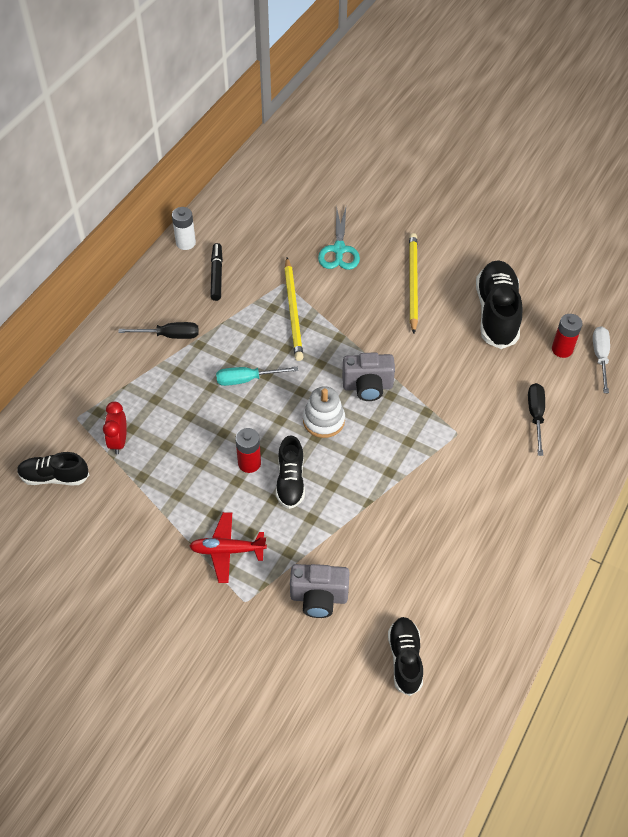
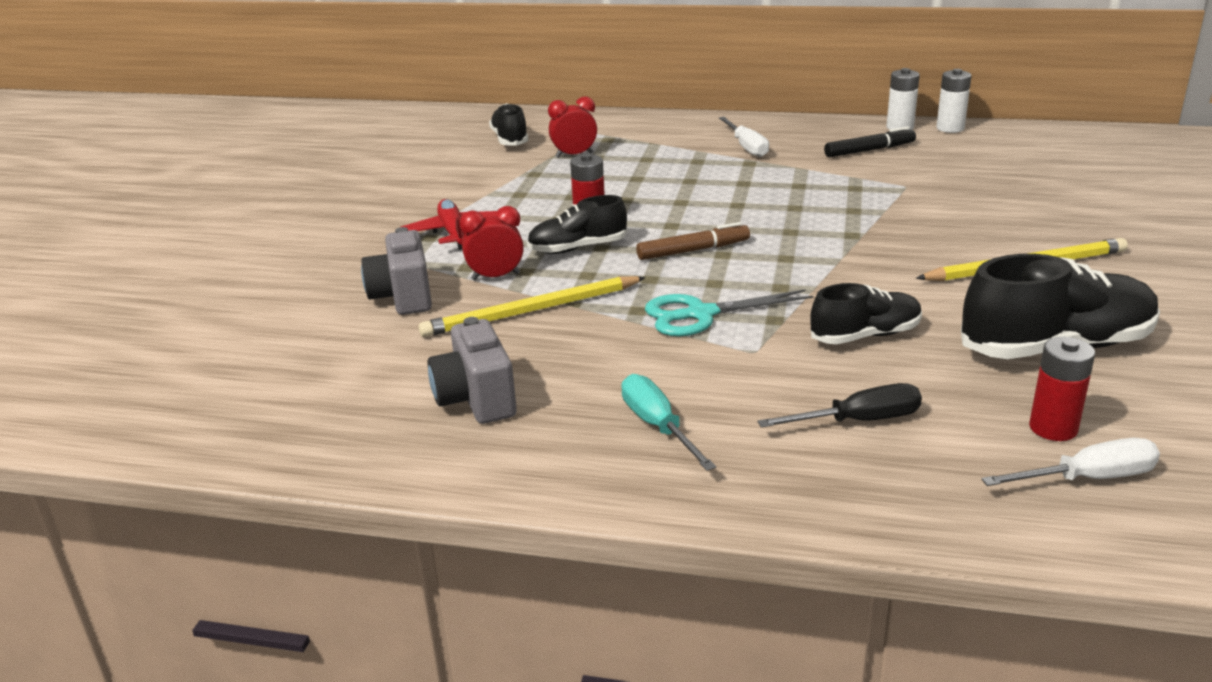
camera: 75 degrees right, 25 degrees down
(169, 335) = (746, 147): black screwdriver -> white screwdriver
(204, 220) = (950, 128): none -> white battery
(247, 379) = (719, 196): turquoise screwdriver -> turquoise screwdriver (658, 426)
(293, 311) = (863, 200): yellow pencil -> yellow pencil (531, 311)
(312, 537) = (495, 277): none -> red clock
(323, 420) = (693, 250): white stacking toy -> brown marker
(339, 249) = (1017, 206): turquoise scissors -> turquoise scissors (701, 314)
(367, 386) = (780, 268): grey camera -> grey camera (476, 400)
(405, 659) = (318, 374): black shoe -> black shoe (865, 336)

